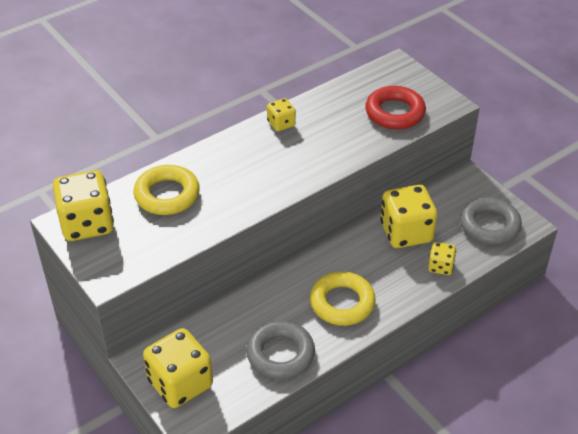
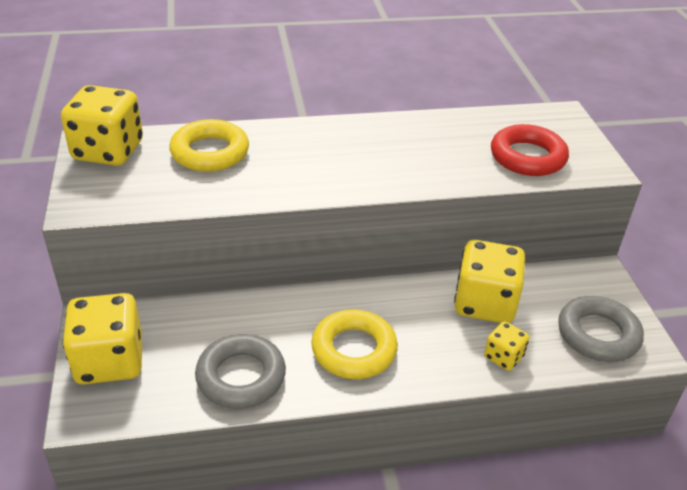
camera: 25 degrees right, 5 degrees down
(281, 123) = (386, 128): yellow dice -> none

